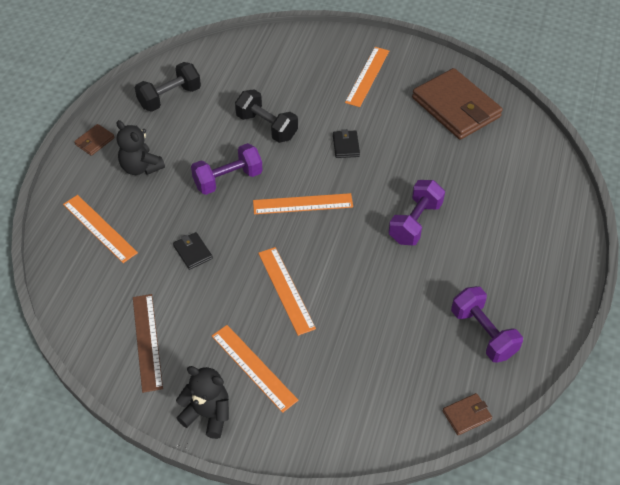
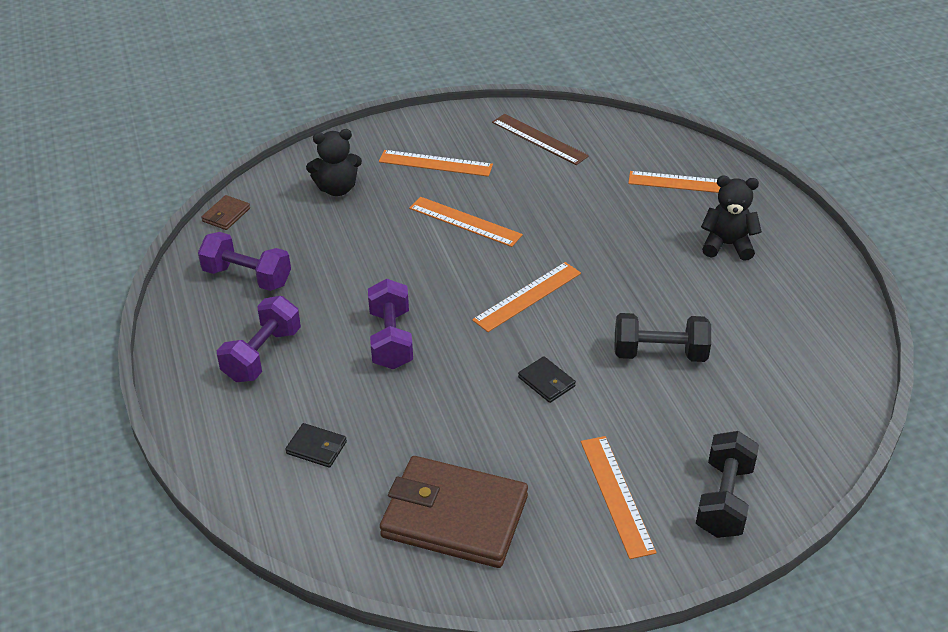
camera: 145 degrees right, 10 degrees down
(94, 141) = (806, 243): brown wallet -> none
(169, 97) = (806, 326): black dumbbell -> black dumbbell (724, 499)
(193, 252) = (582, 207): black wallet -> black wallet (316, 448)
(207, 414) = (441, 126): black teddy bear -> black teddy bear (337, 189)
(228, 179) = (629, 279): purple dumbbell -> purple dumbbell (262, 355)

